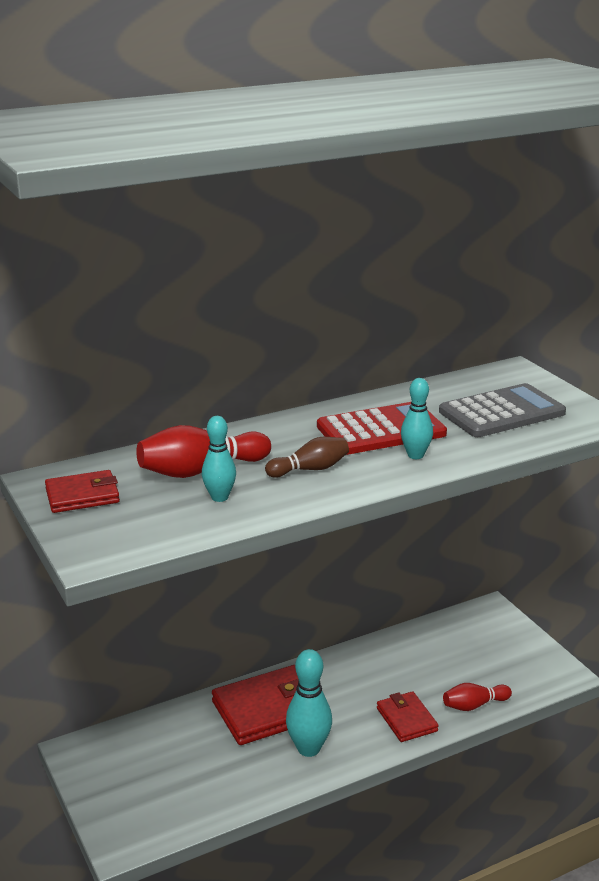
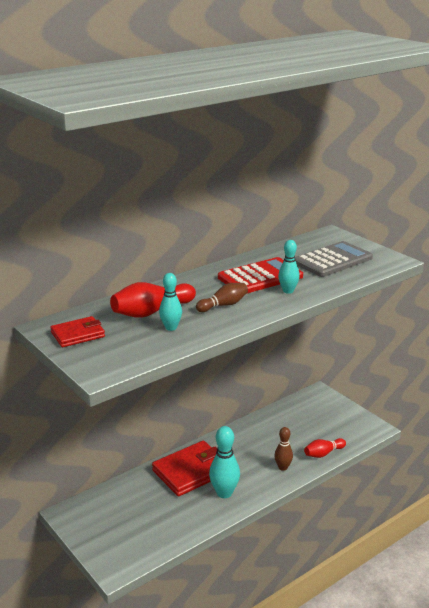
camera: 10 degrees left, 0 degrees up
(406, 719) = (283, 467): red wallet -> brown bowling pin

